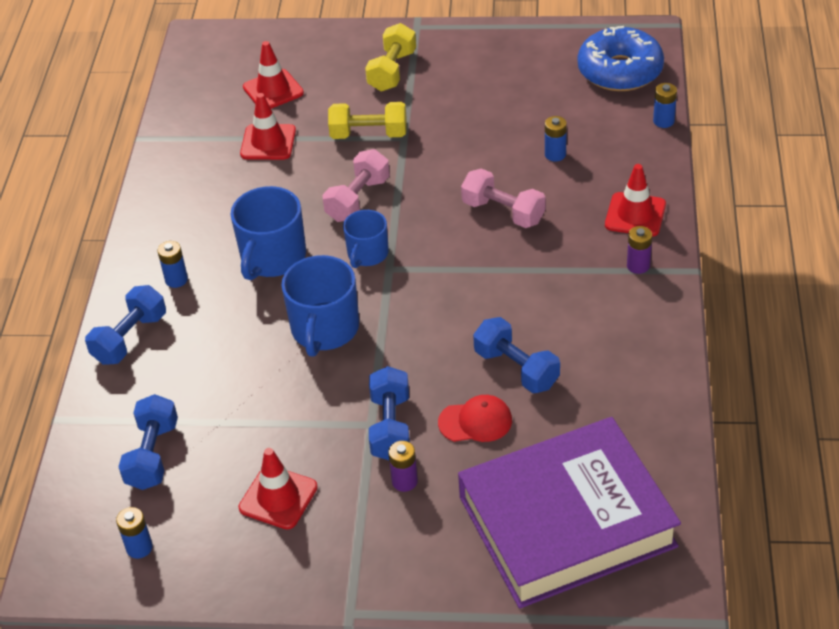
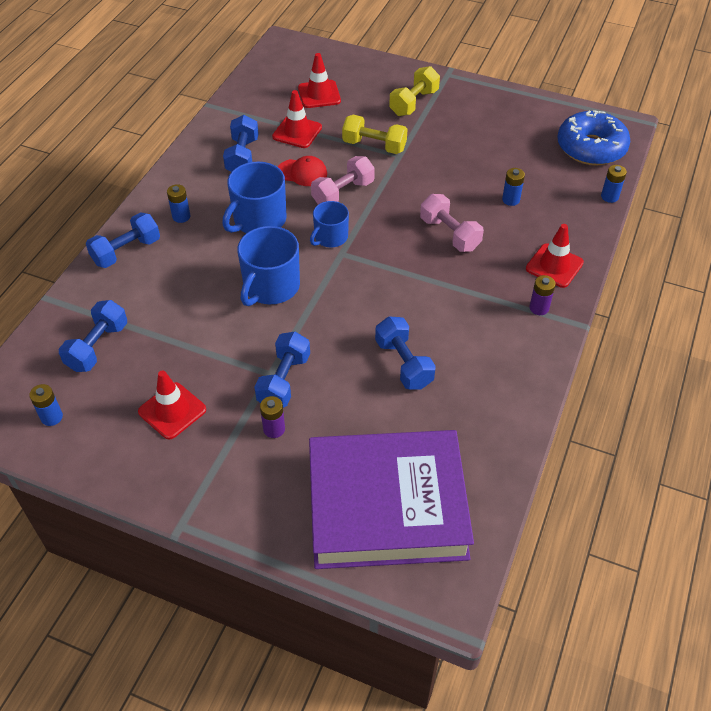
camera: 15 degrees right, 5 degrees up
(215, 189) = (242, 156): none -> blue dumbbell
(475, 421) = (352, 397): red cap -> red cap (302, 173)

